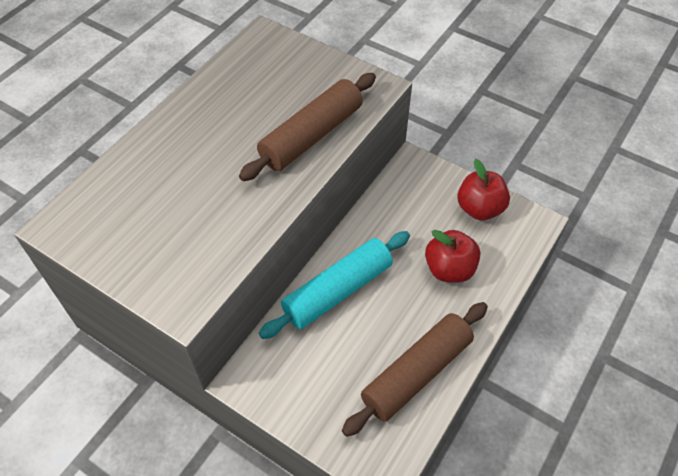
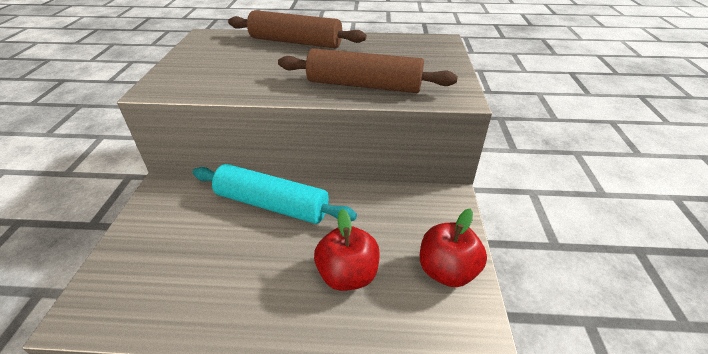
camera: 60 degrees right, 15 degrees down
(416, 372) = (203, 296): brown rolling pin -> brown rolling pin (296, 42)

